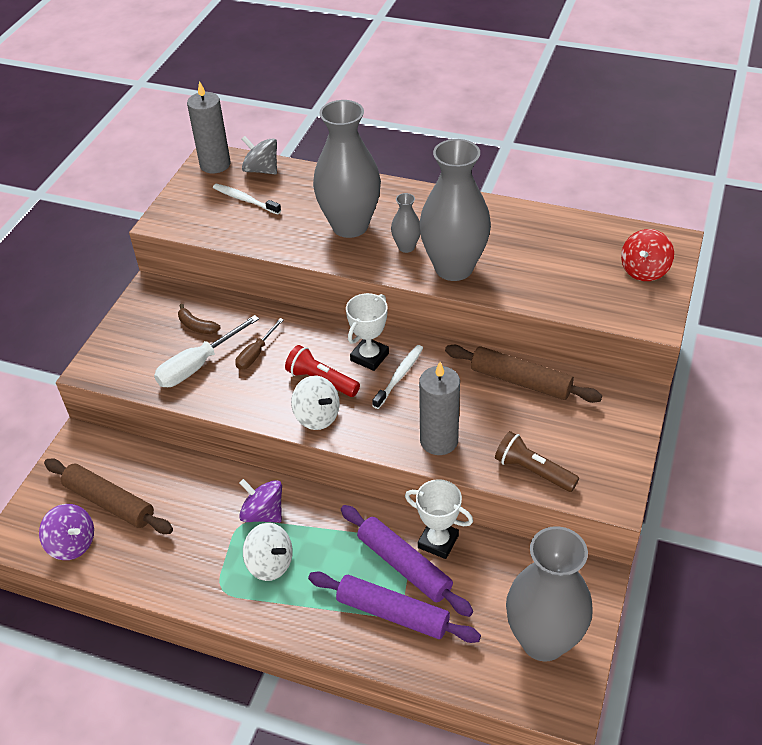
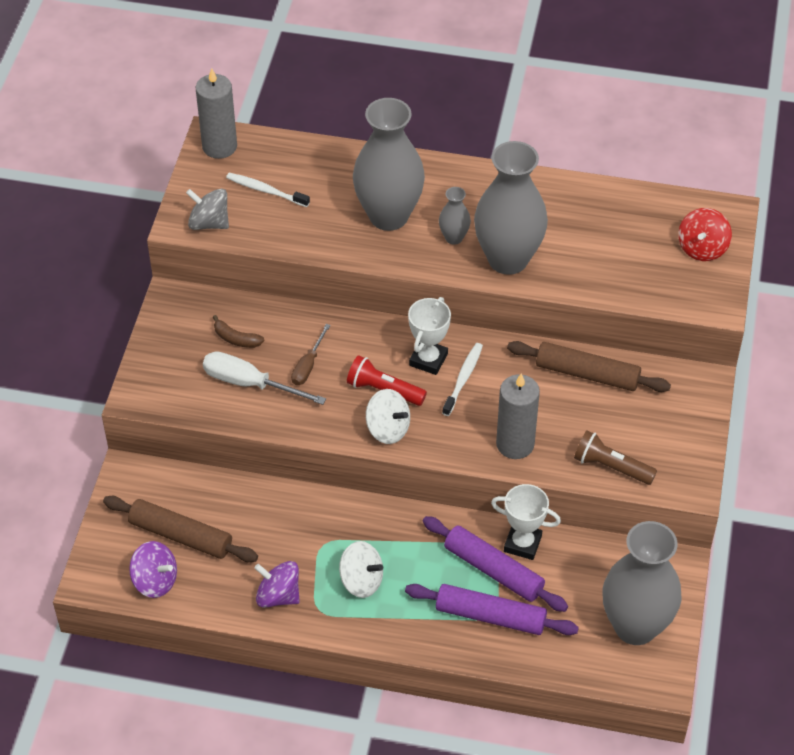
camera: 10 degrees left, 5 degrees up
(198, 365) = (250, 383): white screwdriver -> white screwdriver turned 75 degrees clockwise
(261, 170) = (274, 150): grey spinning top -> grey spinning top (209, 223)
(263, 513) = (342, 532): purple spinning top -> purple spinning top (278, 596)

